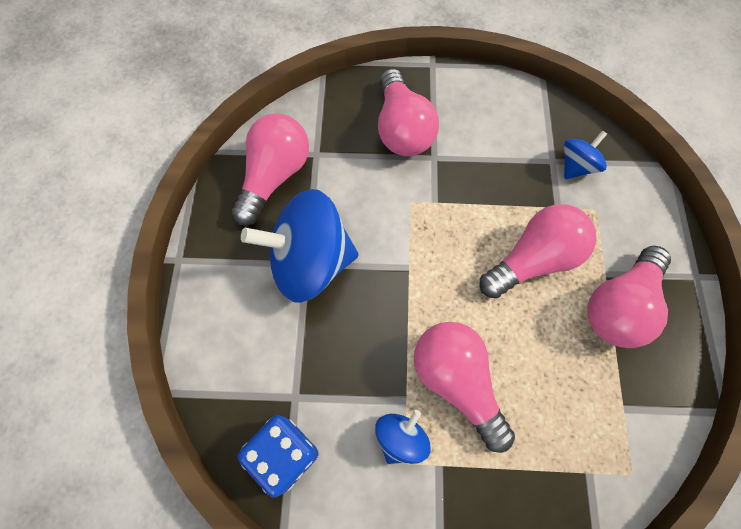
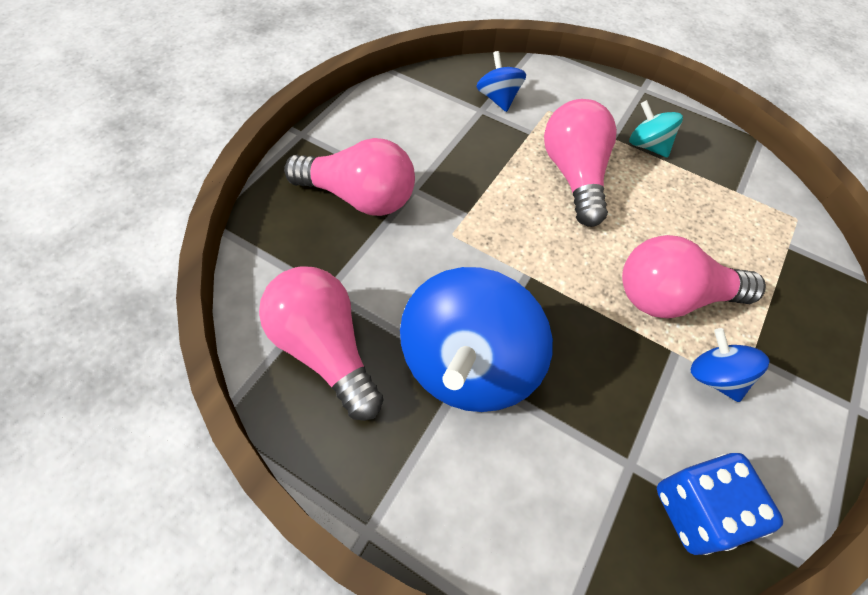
camera: 65 degrees left, 10 degrees down
(619, 306) = (647, 145): pink light bulb -> turquoise spinning top

